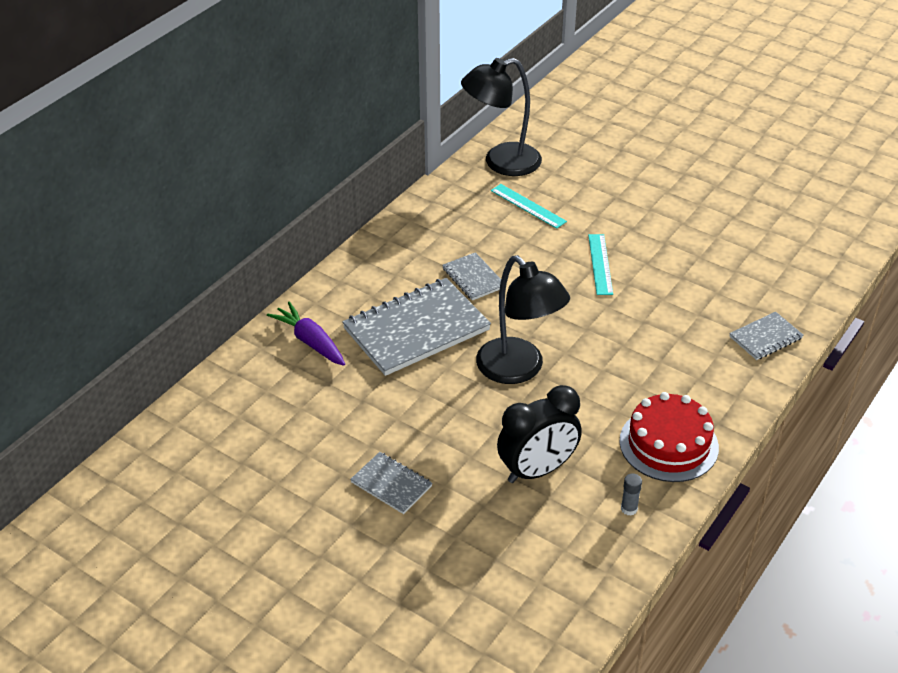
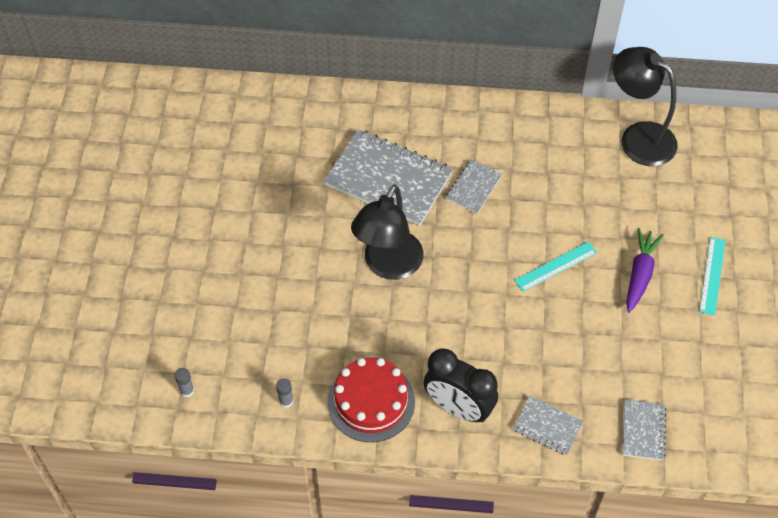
camera: 60 degrees right, 15 degrees up
(310, 341) = (331, 122): purple carrot -> purple carrot (640, 274)
(391, 484) = (222, 241): grey notebook -> grey notebook (643, 430)
(528, 206) = (593, 182): turquoise ruler -> turquoise ruler (712, 275)
(537, 470) = (289, 325): black clock -> black clock (458, 408)
(564, 588) = (187, 391): none -> grey glue stick

